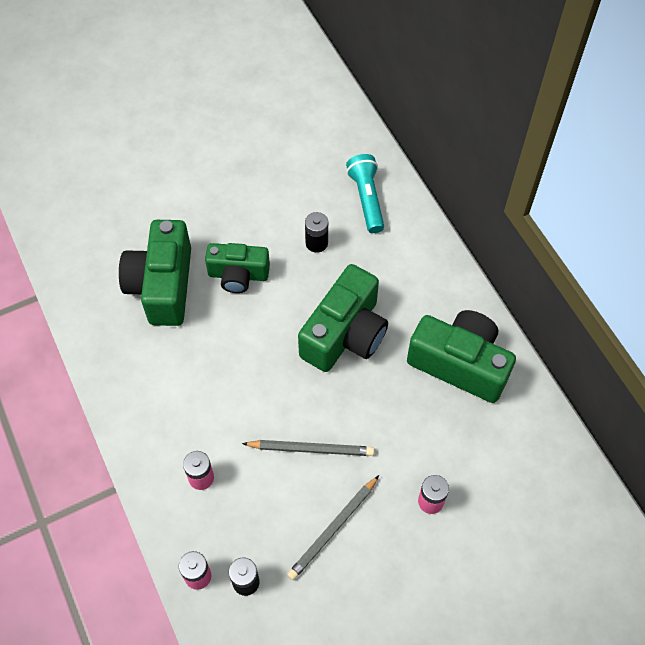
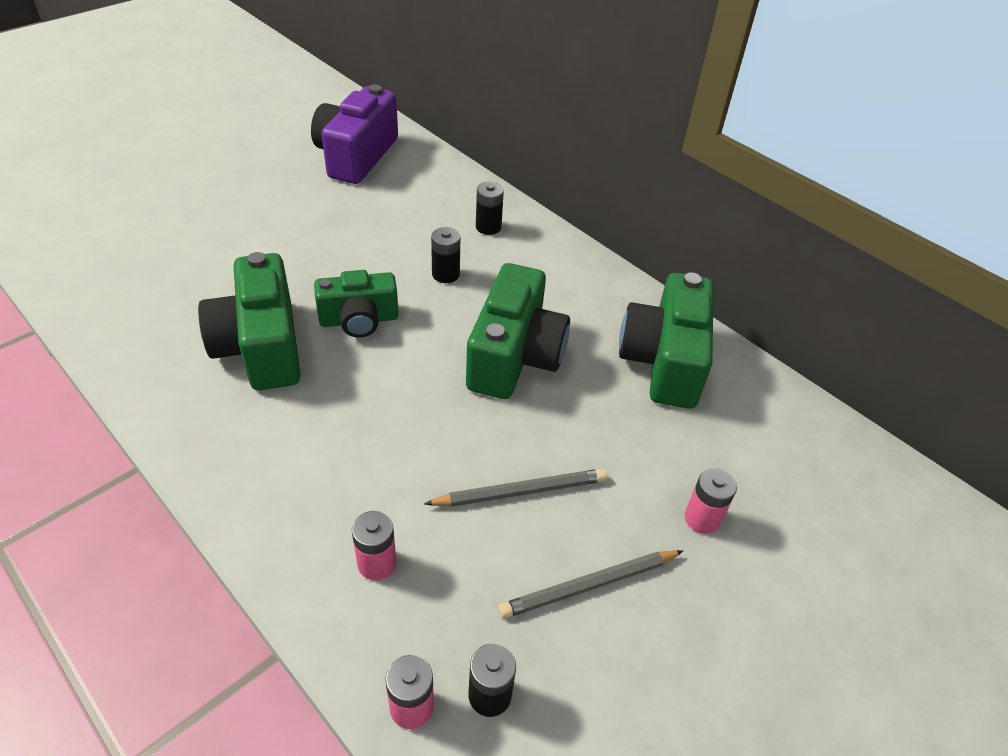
camera: 20 degrees left, 15 degrees down
(279, 97) = (356, 156): none -> purple camera
(333, 529) = (589, 585): grey pencil -> grey pencil turned 45 degrees clockwise
(367, 199) = (488, 227): turquoise flashlight -> black battery
(460, 364) = (664, 361): green camera -> green camera turned 90 degrees counterclockwise

